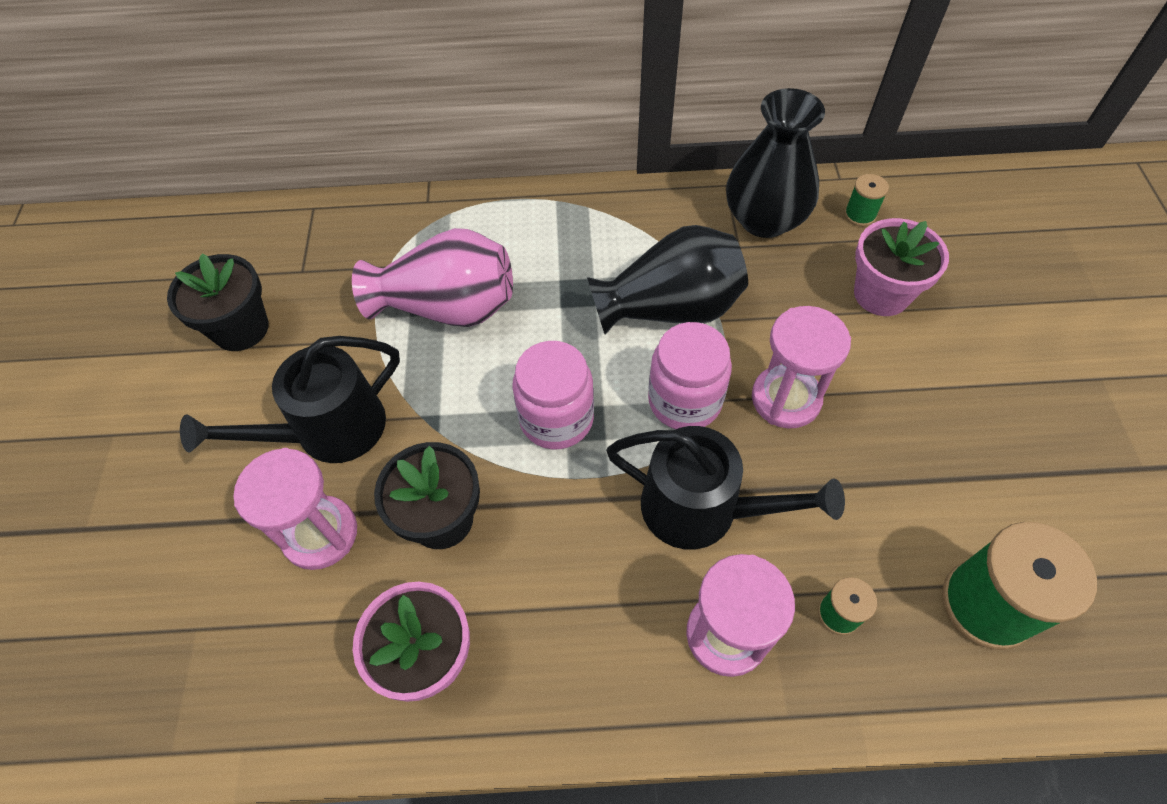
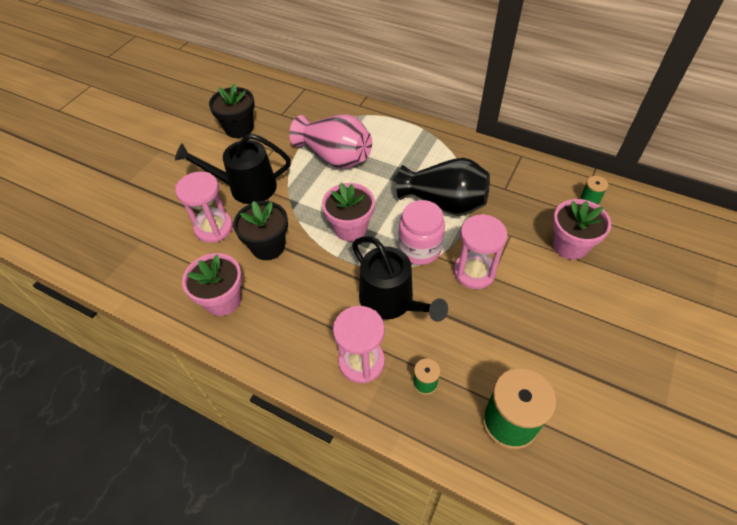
camera: 30 degrees right, 5 degrees down
(556, 419) = (350, 228): pink jar -> pink flower pot
(764, 219) = (530, 181): black vase -> none

